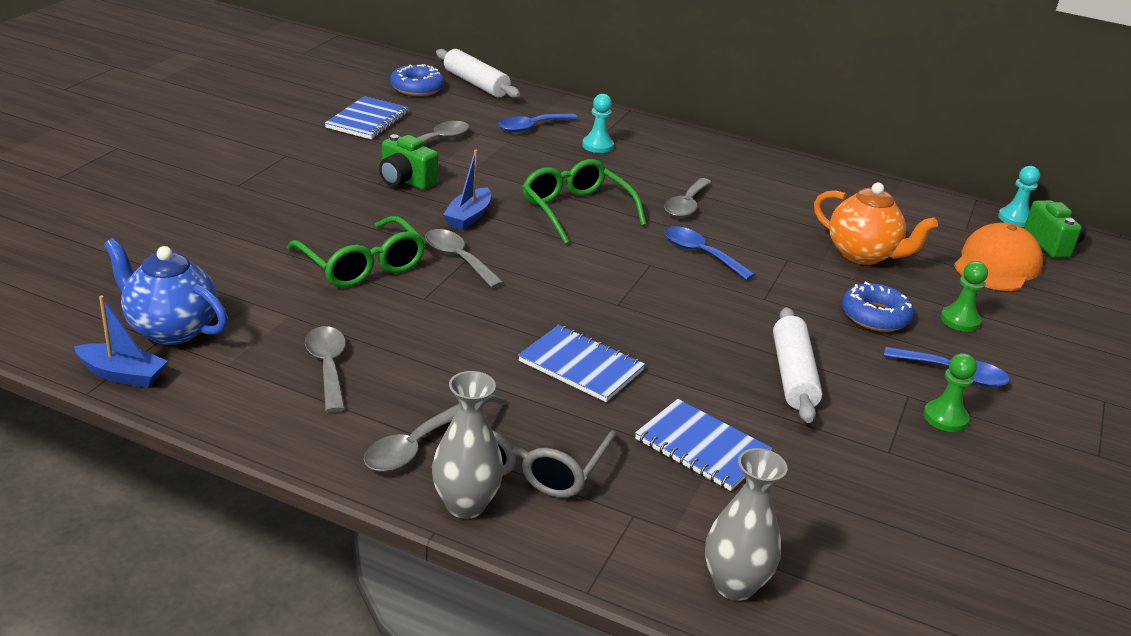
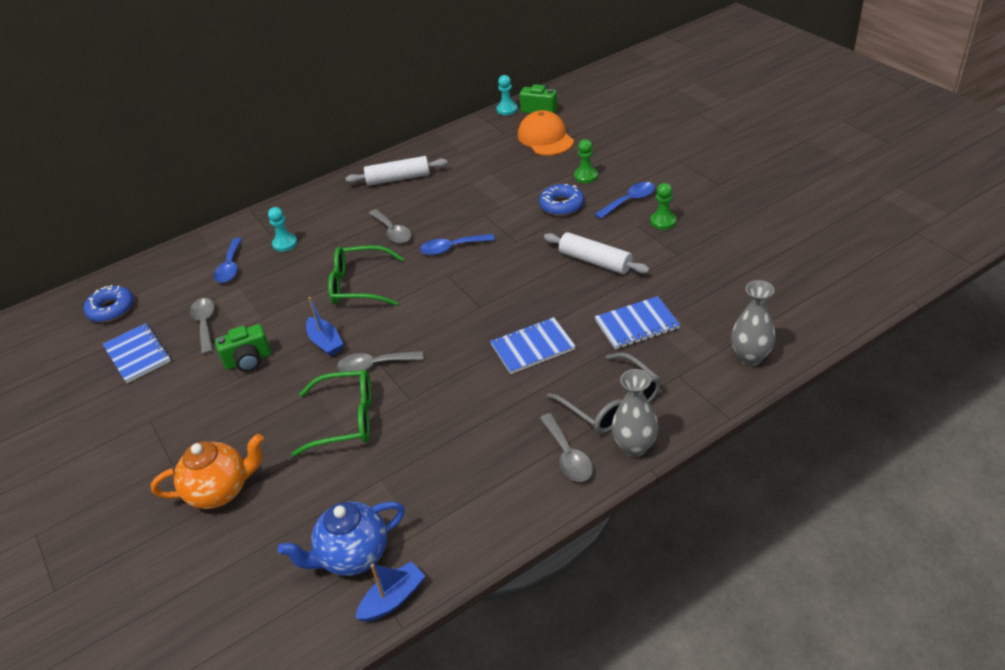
camera: 50 degrees left, 10 degrees up
(327, 367) = (457, 474): grey spoon -> none
(476, 84) = (137, 274): white rolling pin -> white rolling pin (398, 178)
(862, 255) = (500, 182): orange teapot -> orange teapot (220, 491)

